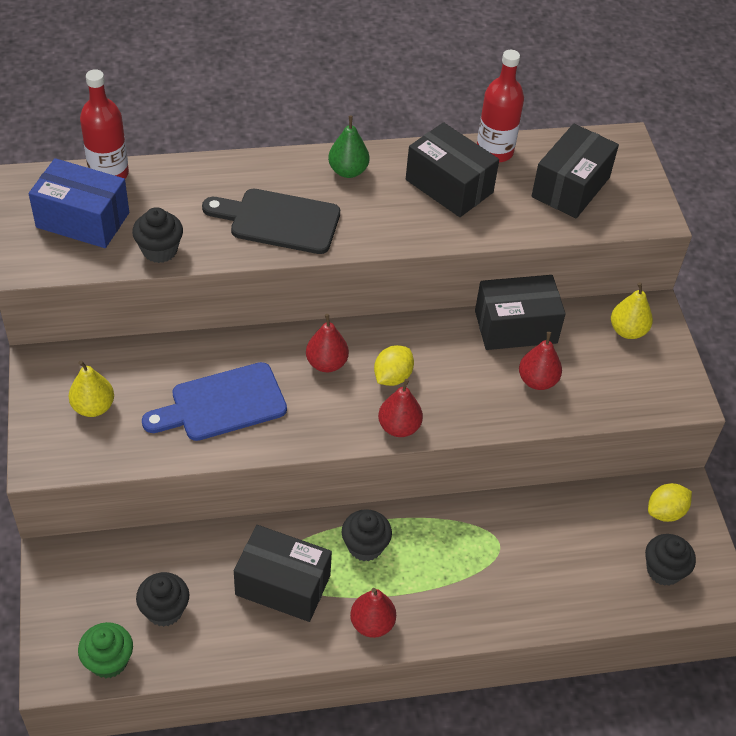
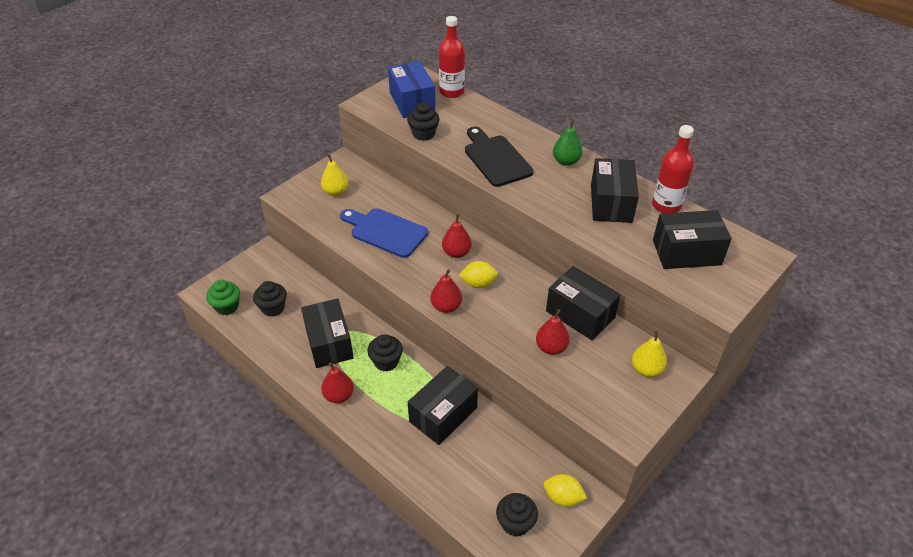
camera: 55 degrees right, 5 degrees down
(485, 542) = (443, 414): none -> black box

